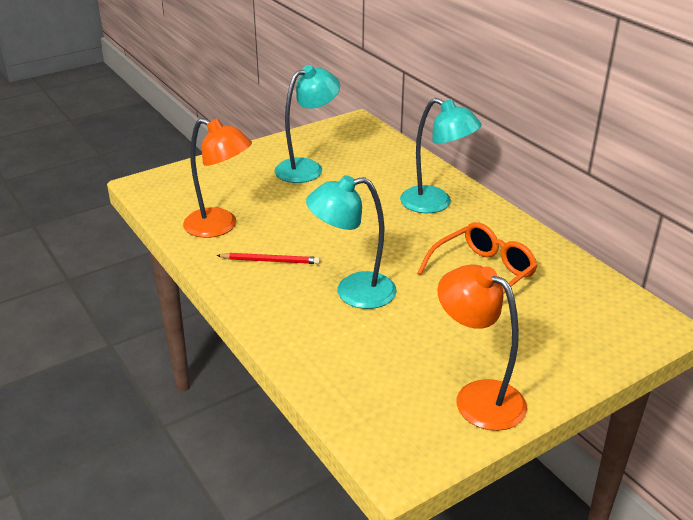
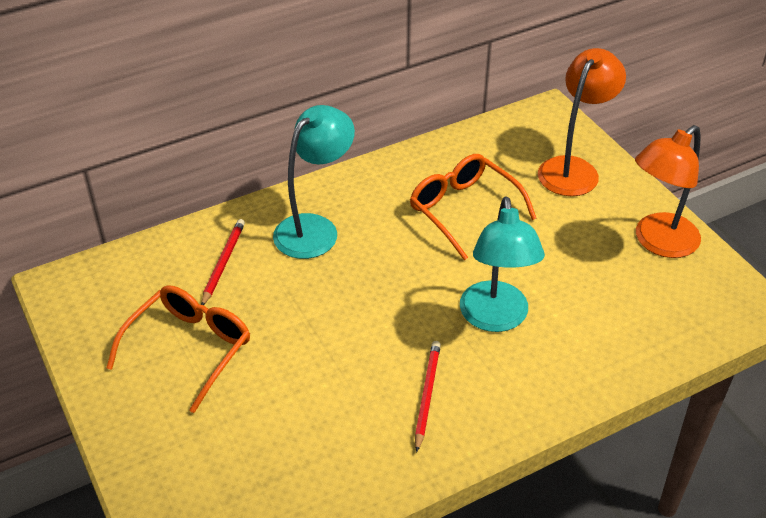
camera: 85 degrees left, 10 degrees up
(220, 226) = (336, 453): orange lamp -> orange lamp (573, 169)
(307, 168) = (189, 348): turquoise lamp -> orange glasses
(388, 171) = (223, 263): none -> red pencil

